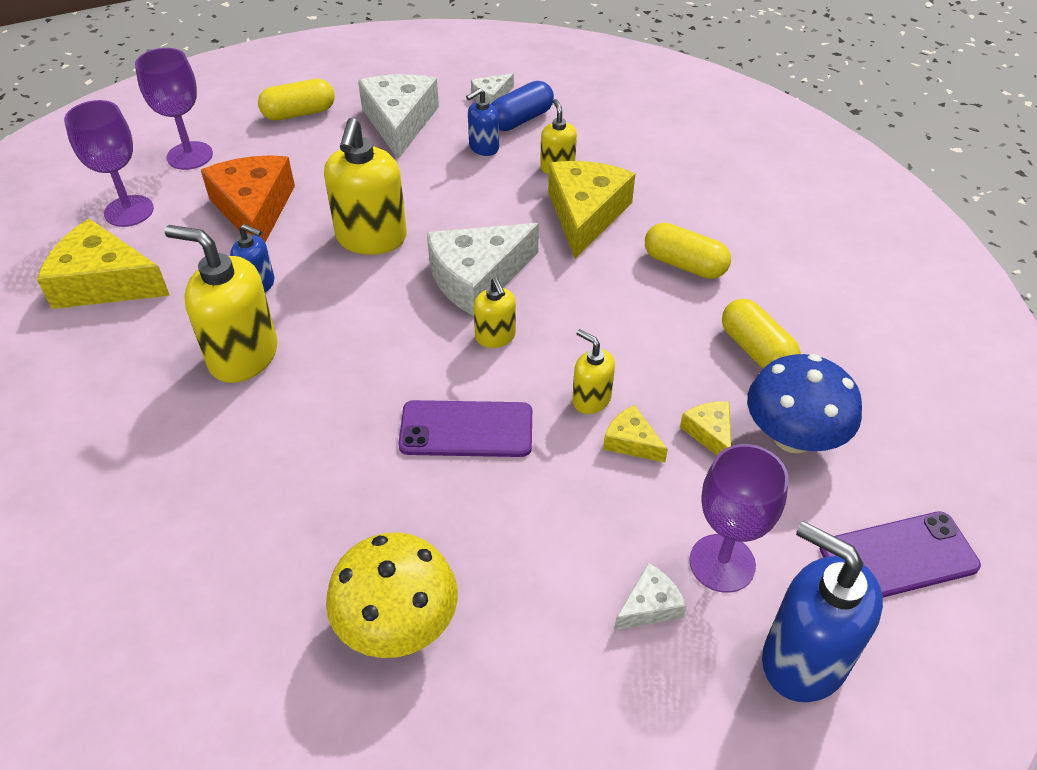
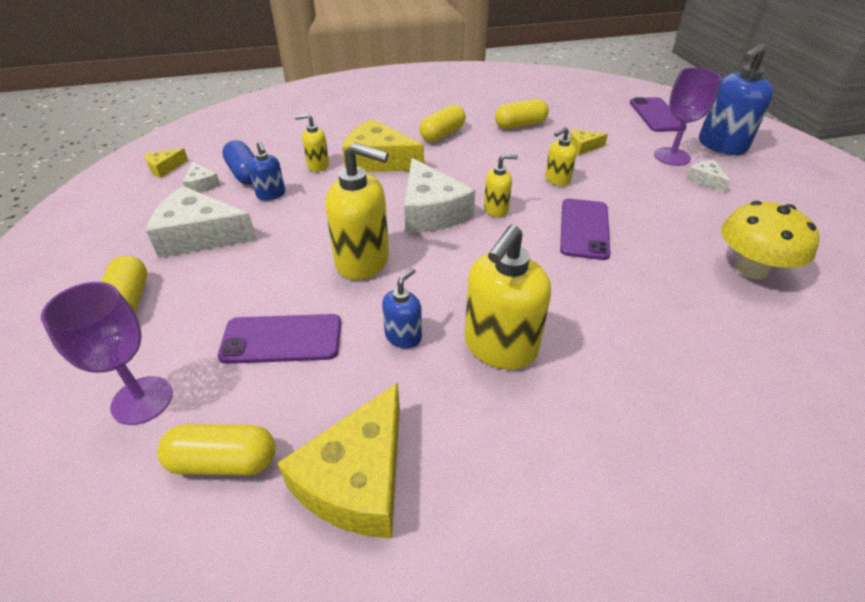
camera: 80 degrees left, 5 degrees down
(129, 211) = (224, 461): purple goblet -> yellow capsule
(254, 209) = (282, 339): orange cheese -> purple phone
(631, 442) = (591, 171): yellow cheese -> yellow cheese (164, 168)
(793, 437) = (584, 126): blue mushroom -> none

